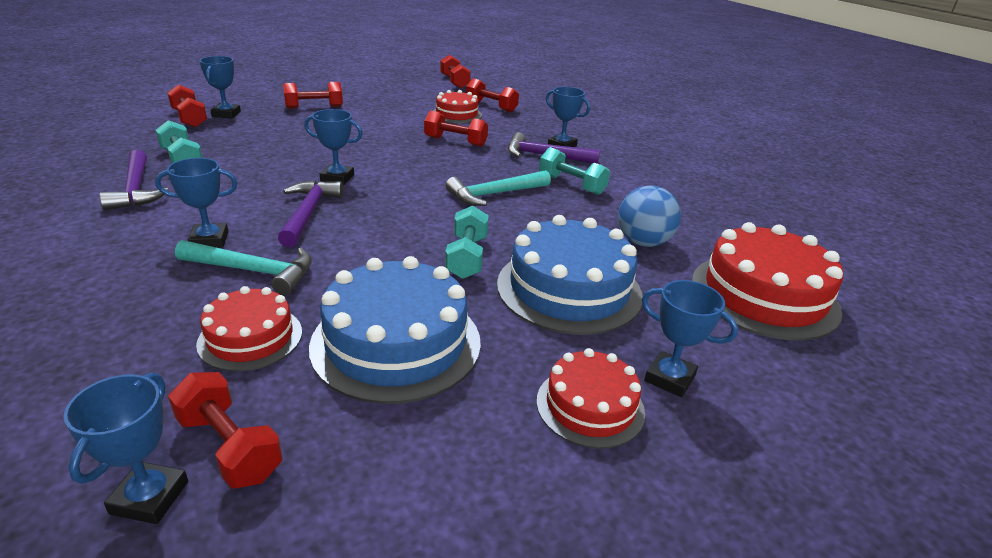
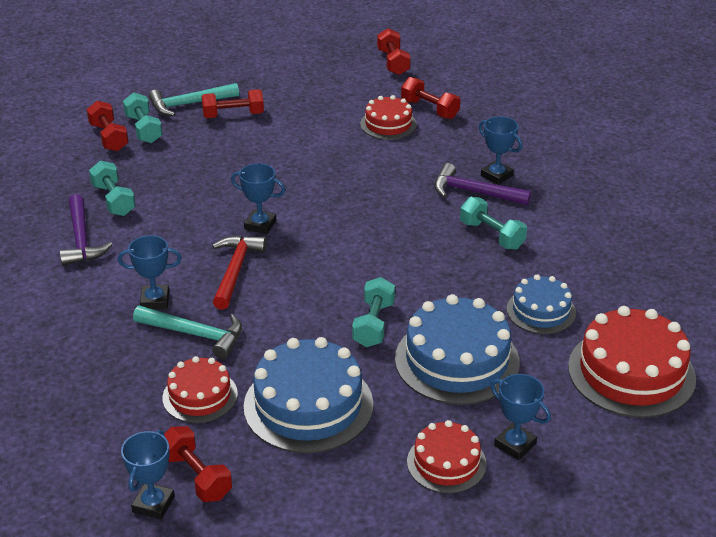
camera: 10 degrees right, 5 degrees up
(226, 114) = (144, 129): blue trophy -> turquoise dumbbell
(308, 213) = (235, 270): purple hammer -> red hammer
(455, 141) = (381, 170): red dumbbell -> none
(494, 194) = (410, 248): turquoise hammer -> turquoise hammer (189, 104)
(643, 242) = (541, 311): blue ball -> blue cake

